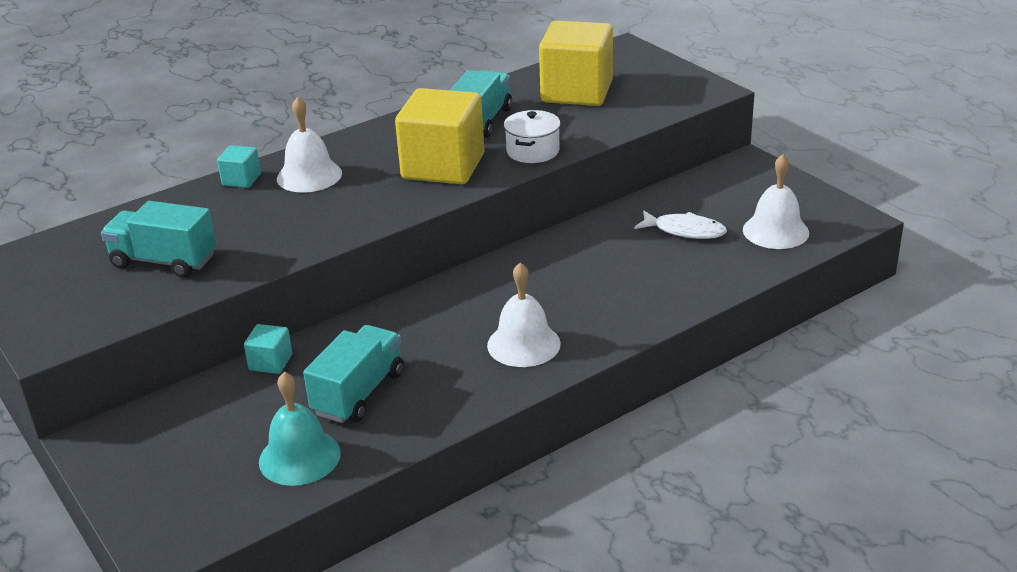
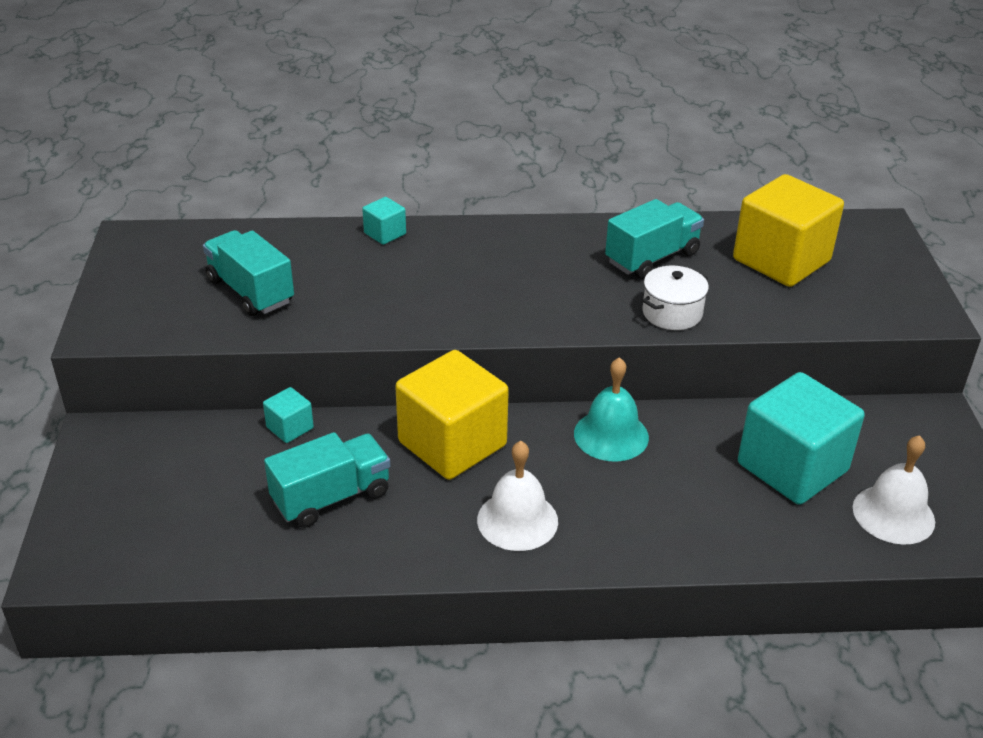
camera: 30 degrees right, 5 degrees up
(299, 457) = (229, 537): turquoise bell -> turquoise bell (611, 435)
(309, 176) = (444, 253): white bell -> none
(443, 166) = (570, 294): yellow cube -> yellow cube (452, 444)
(685, 231) = (792, 467): white fish -> turquoise cube

